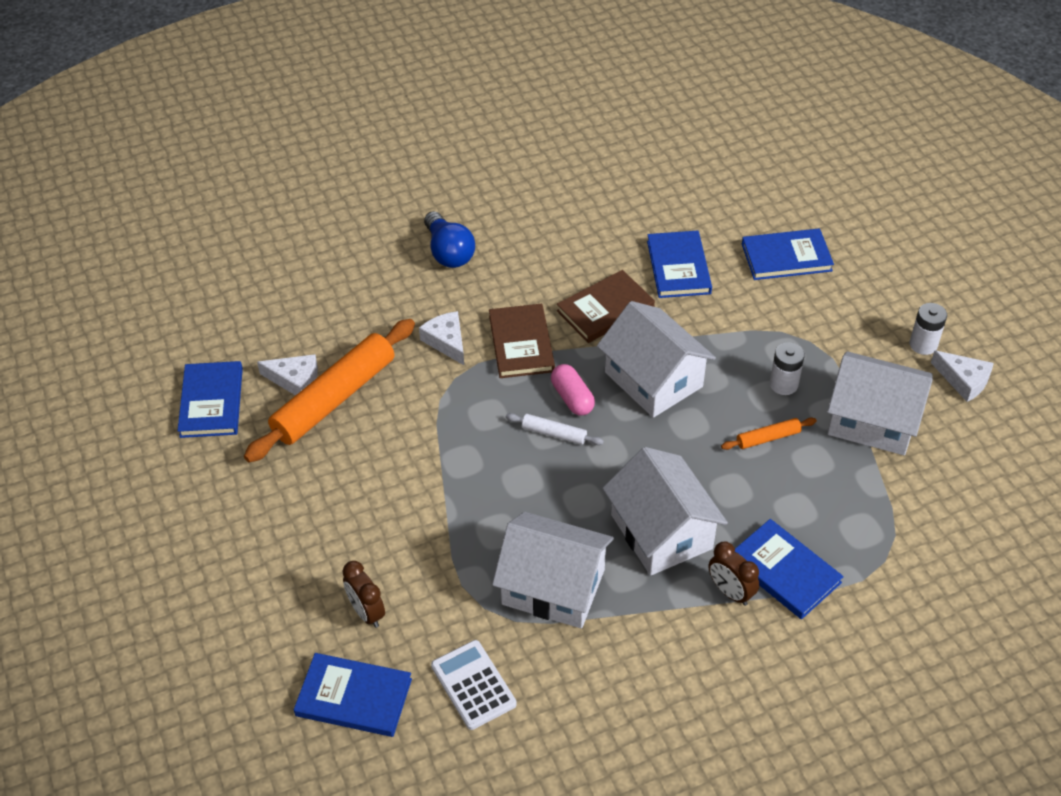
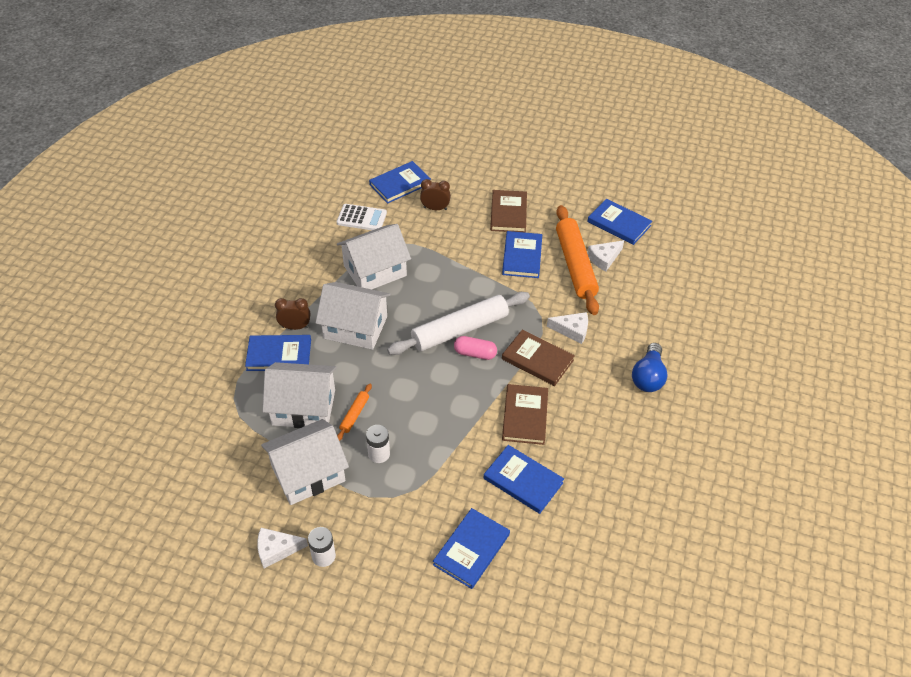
camera: 130 degrees right, 0 degrees up
(297, 524) = (508, 213): none -> brown book
(370, 456) = (522, 256): none -> blue book
(448, 252) = (648, 377): blue light bulb -> blue light bulb turned 90 degrees counterclockwise
(554, 433) = (460, 330): white rolling pin -> white rolling pin, size x2.30
(653, 379) = (449, 397): white house -> white house (304, 407)

